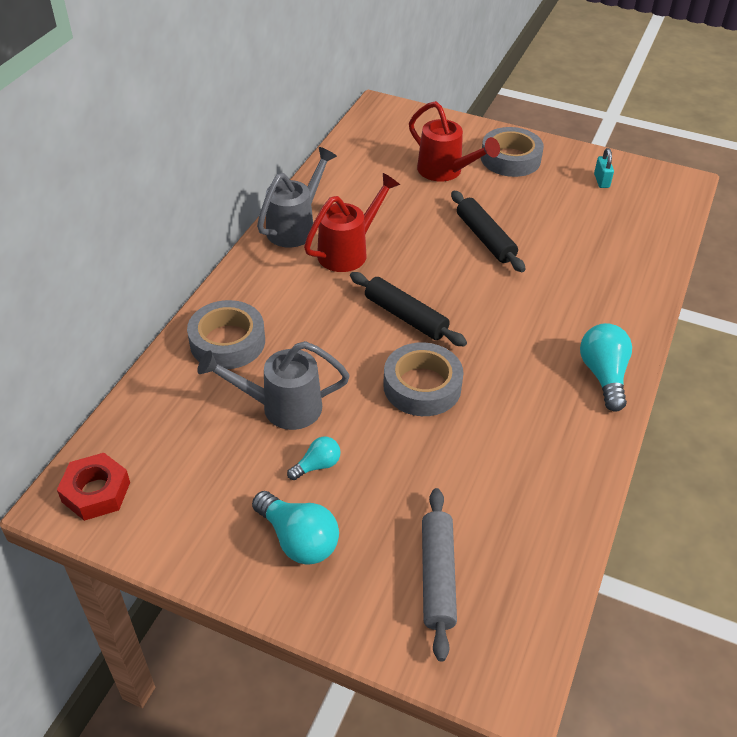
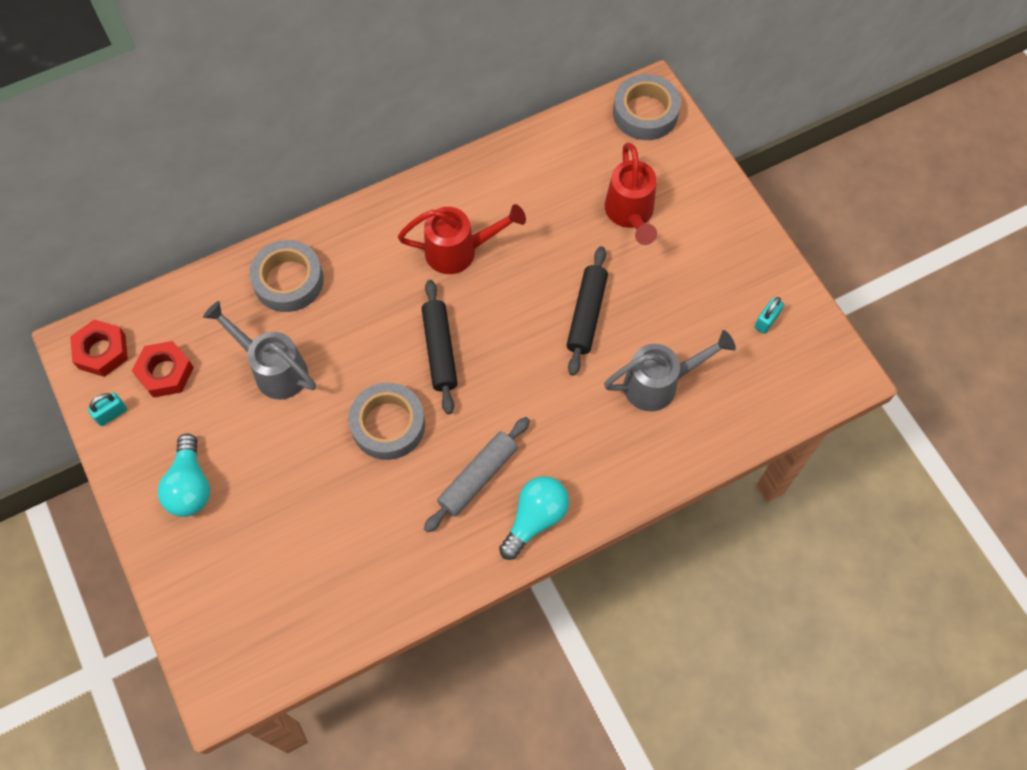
camera: 40 degrees right, 20 degrees up
(157, 534) = (111, 414): none -> turquoise padlock
(180, 469) = (165, 372): none -> red nut
(296, 227) = (442, 195): grey watering can -> grey watering can (660, 384)
(317, 465) = (253, 437): turquoise light bulb -> none
(437, 577) = (249, 583): grey rolling pin -> grey rolling pin (478, 477)
(510, 159) = (708, 237): grey tape -> grey tape (645, 113)

